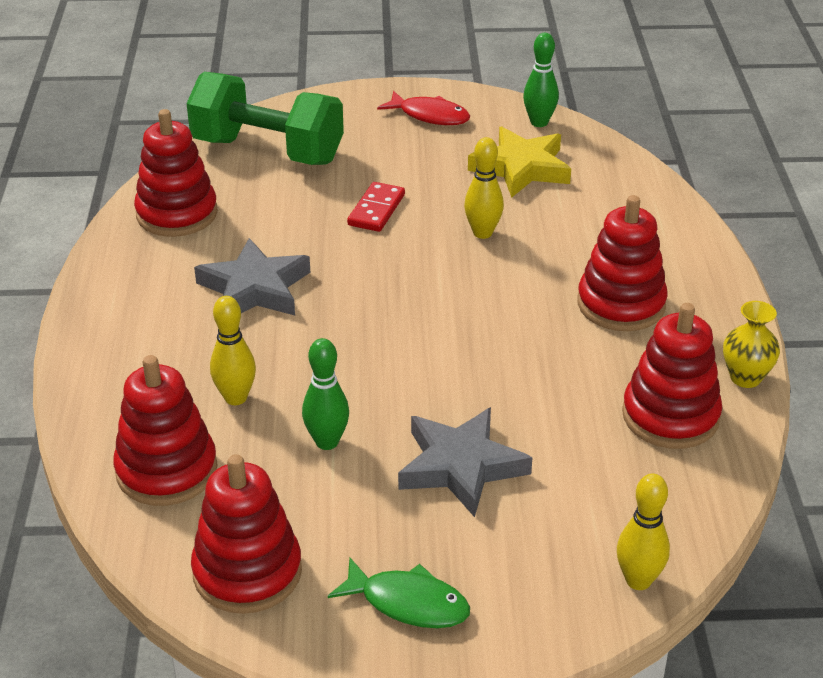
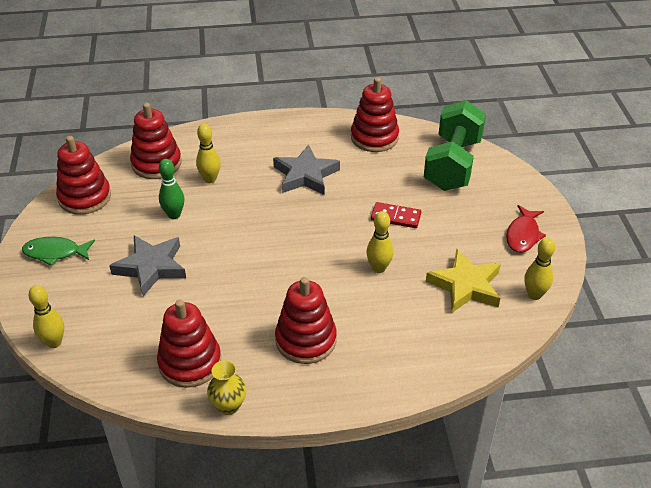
camera: 85 degrees right, 5 degrees up
(408, 603) = (55, 253): green fish -> green fish turned 75 degrees clockwise
(539, 122) = (534, 295): green bowling pin -> yellow bowling pin

